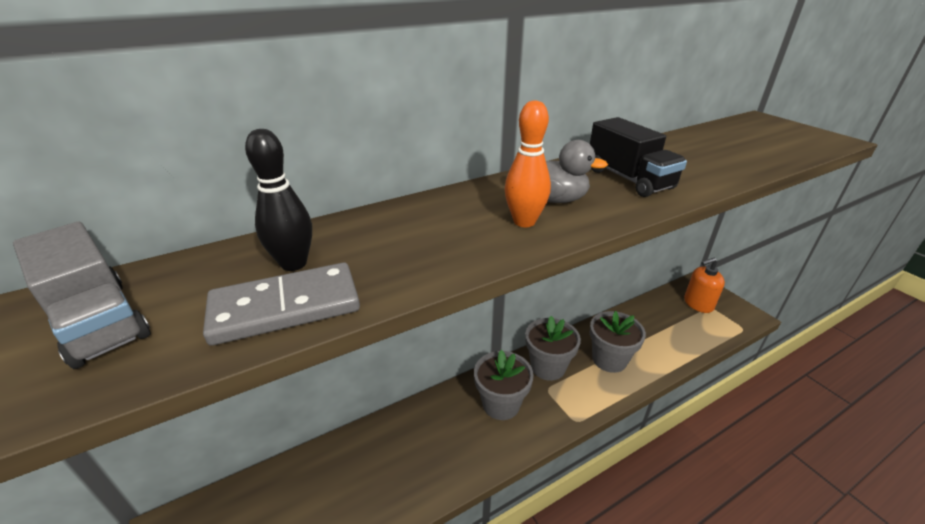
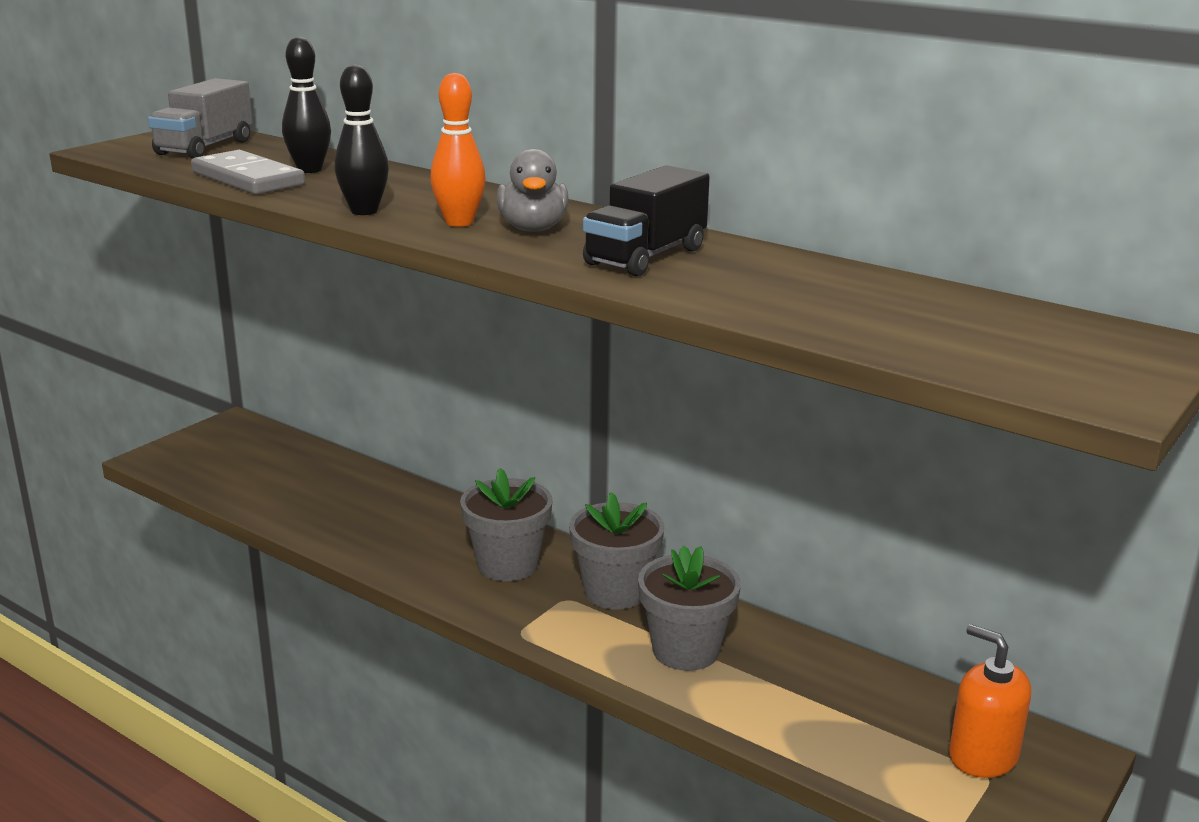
camera: 65 degrees right, 10 degrees down
(465, 257) = (364, 211): none -> black bowling pin

